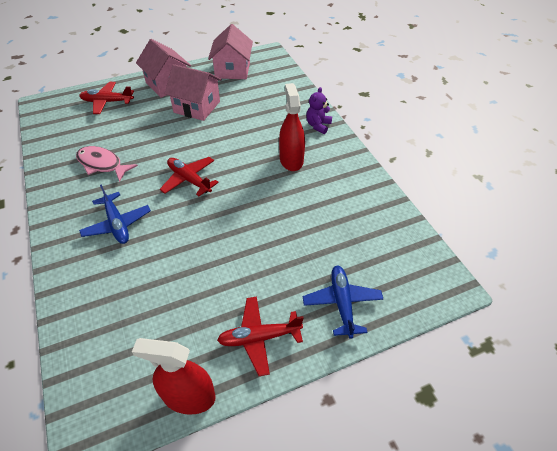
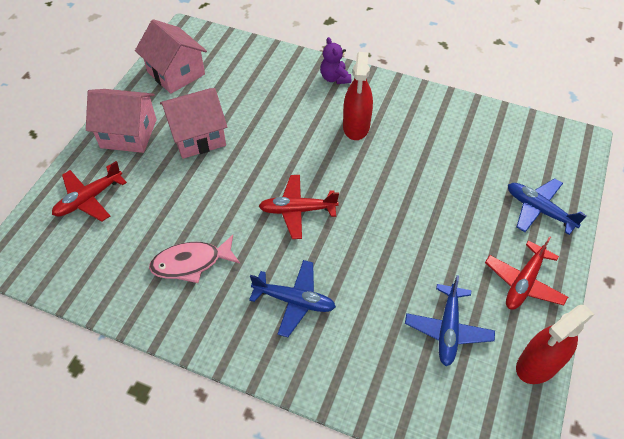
camera: 45 degrees left, 5 degrees up
(169, 317) = (448, 329): none -> blue plane
(291, 160) = (356, 126): red spray bottle -> red spray bottle turned 120 degrees counterclockwise

